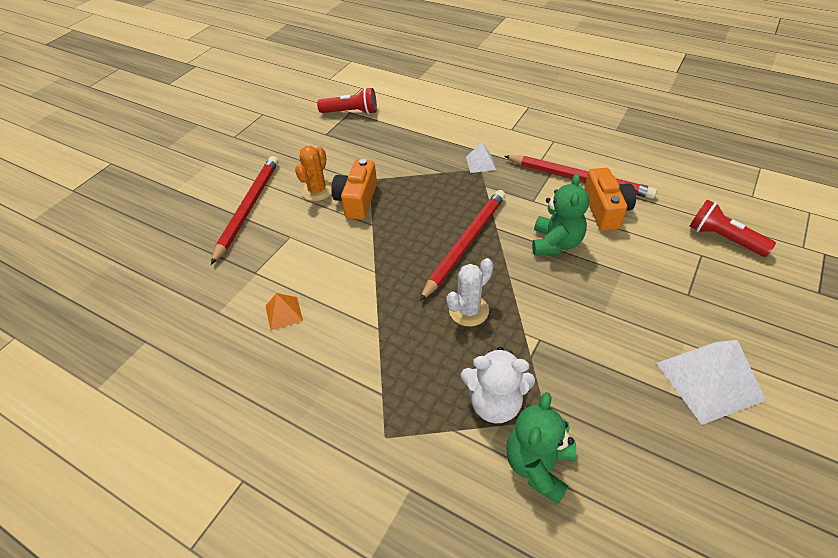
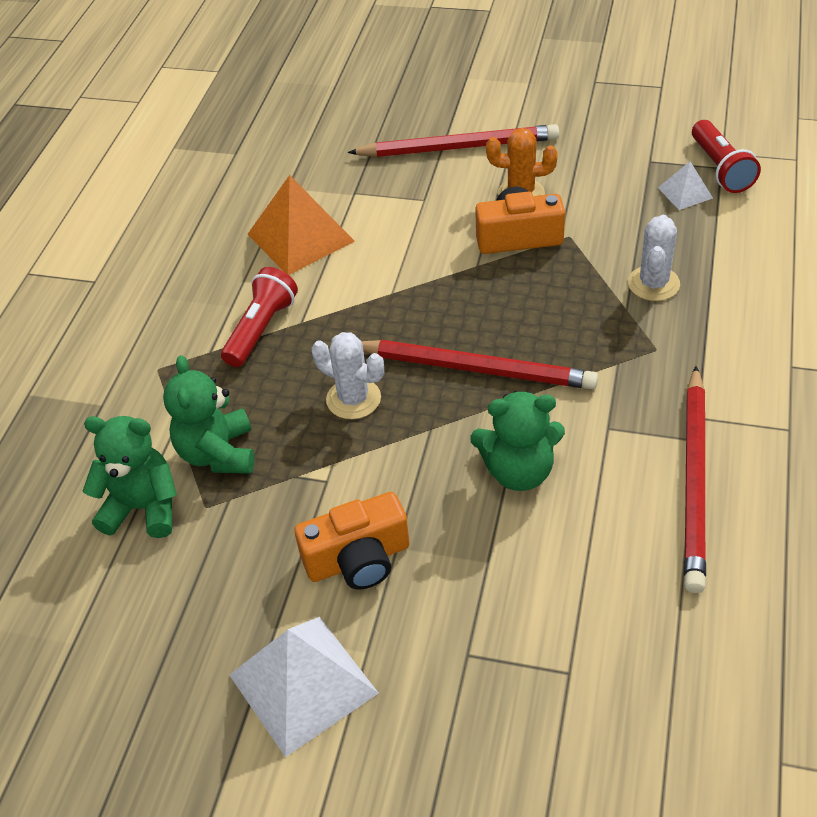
camera: 75 degrees right, 0 degrees up
(284, 313) = (300, 237): orange pyramid -> orange pyramid, size x1.98
(429, 157) = (653, 284): none -> white cactus
(480, 163) = (671, 346): white pyramid -> white pyramid (685, 193)
(495, 403) = (218, 453): white teddy bear -> green teddy bear
(605, 210) = (626, 526): orange camera -> orange camera (358, 559)
(723, 238) = (626, 708): red flashlight -> red flashlight (261, 329)

